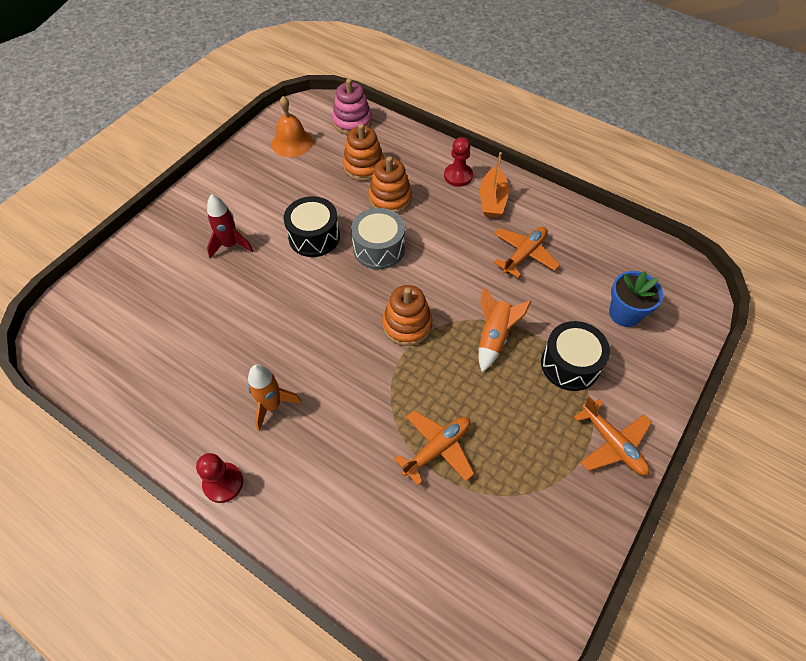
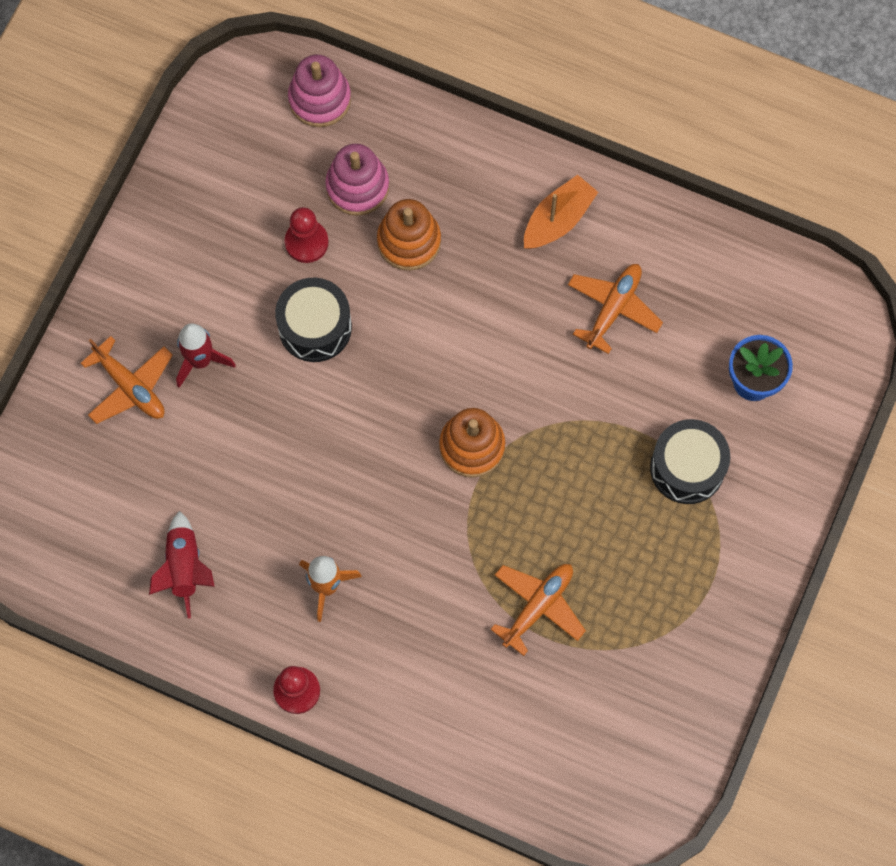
camera: 10 degrees left, 15 degrees up
(169, 374) = (184, 568): none -> red rocket
(292, 142) = (236, 157): orange bell -> none
(364, 166) = (357, 187): orange stacking toy -> pink stacking toy
(379, 248) = (410, 332): grey drum -> none
(458, 176) = (501, 182): red pawn -> red pawn (306, 242)
(492, 200) = (558, 219): orange boat -> orange boat turned 135 degrees counterclockwise
(494, 337) = (587, 445): orange rocket -> none
(612, 444) = (744, 564): orange plane -> orange plane (130, 386)

